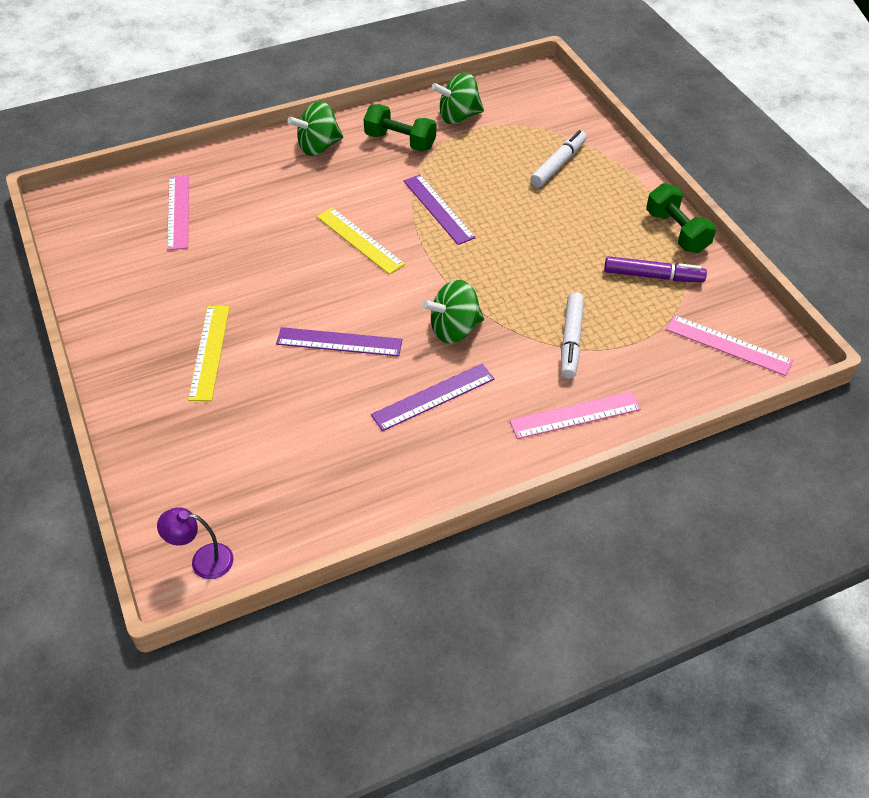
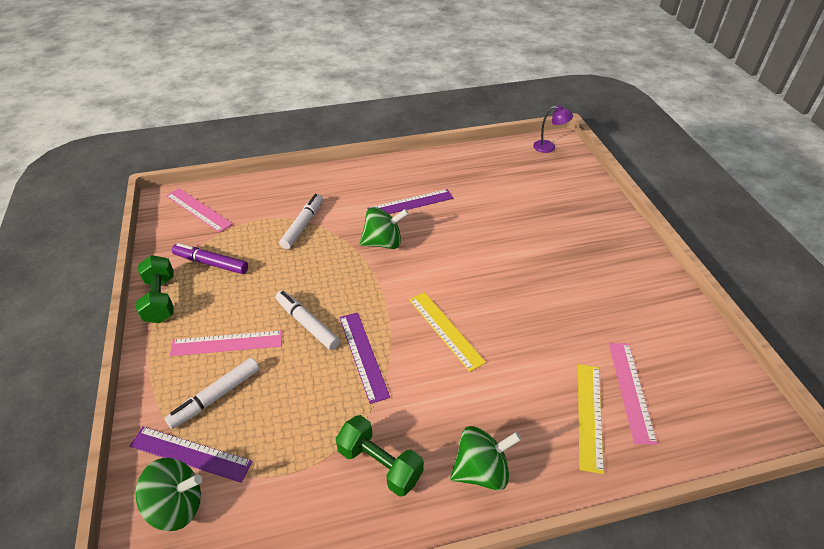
camera: 170 degrees left, 5 degrees down
(210, 352) = (567, 249): yellow ruler -> yellow ruler (589, 415)
(339, 342) = (470, 244): purple ruler -> purple ruler (190, 454)
(458, 117) = (294, 501): green spinning top -> green spinning top (177, 505)
(506, 228) = (307, 324): none -> white marker
(575, 415) = (325, 184): pink ruler -> pink ruler (227, 343)

